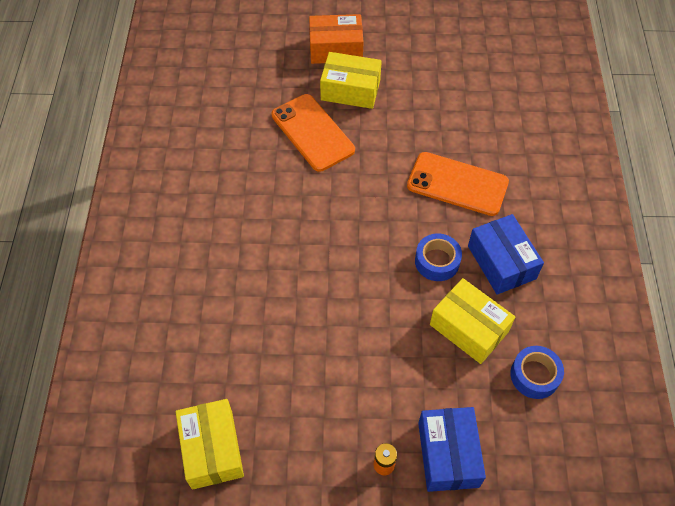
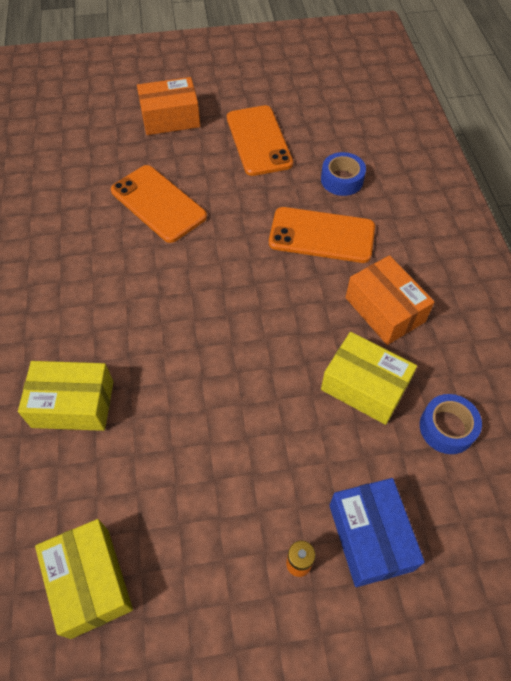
camera: 10 degrees left, 0 degrees up
(350, 90) = (192, 156): yellow box -> yellow box (73, 404)
(415, 83) = (259, 141): none -> orange phone
(437, 261) = (315, 319): blue tape -> blue tape (342, 180)
(501, 262) = (384, 309): blue box -> orange box

